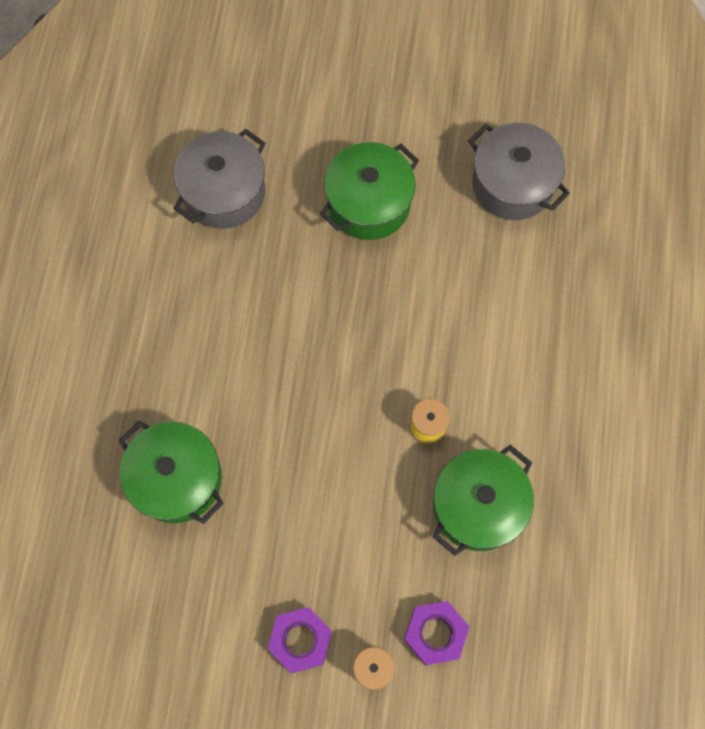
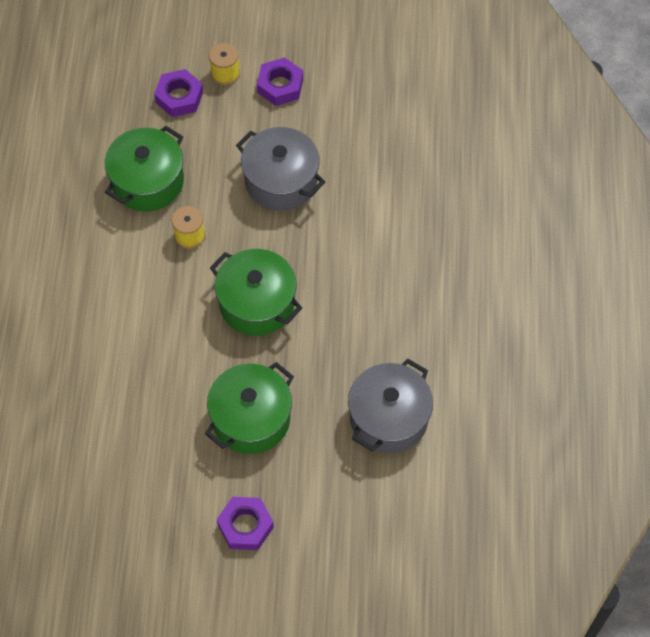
camera: 175 degrees right, 10 degrees down
(177, 479) = (390, 182): green pot -> green pot (257, 303)
(381, 99) = (245, 526): none -> purple nut
(512, 184) = (114, 448): grey pot -> grey pot (281, 181)

